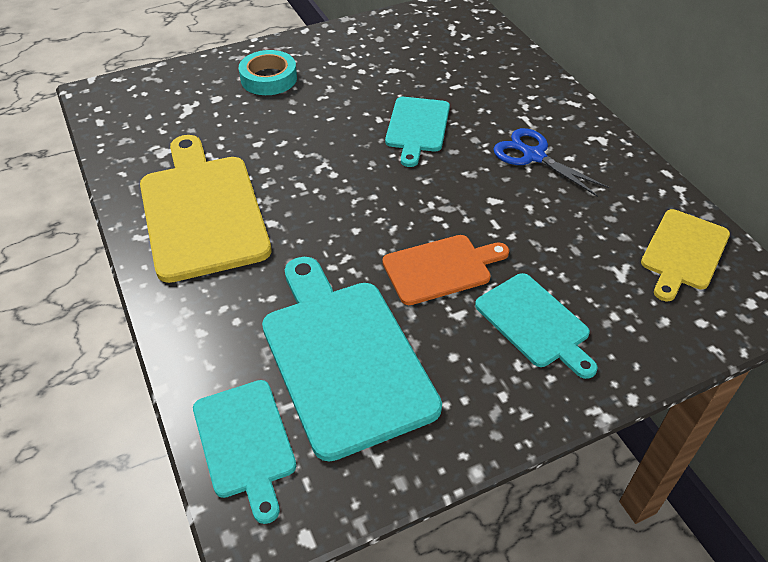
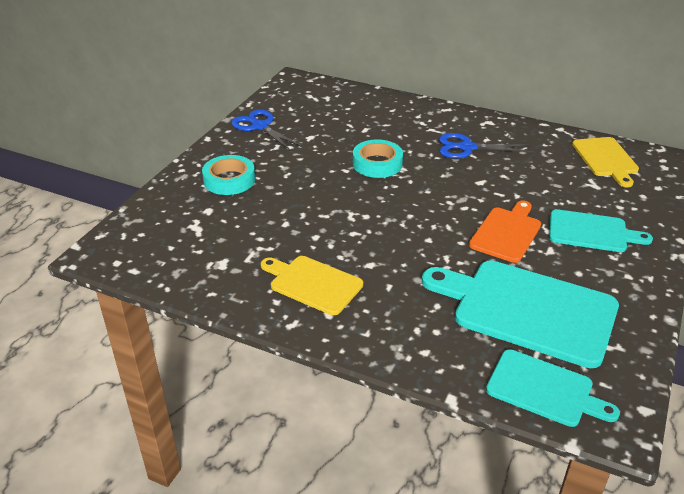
camera: 40 degrees left, 10 degrees down
(202, 211) = (312, 283): yellow cutting board -> yellow cutting board, size x0.58
(363, 38) = (259, 126): none -> blue scissors
(417, 127) = (377, 164): turquoise cutting board -> turquoise tape

